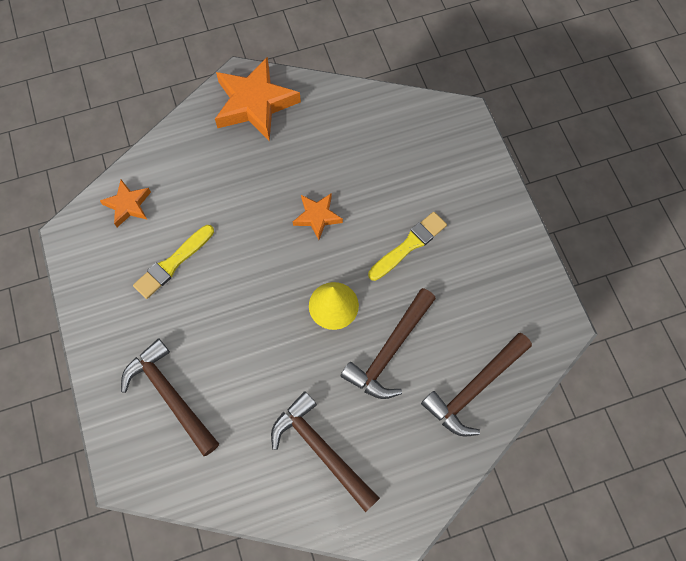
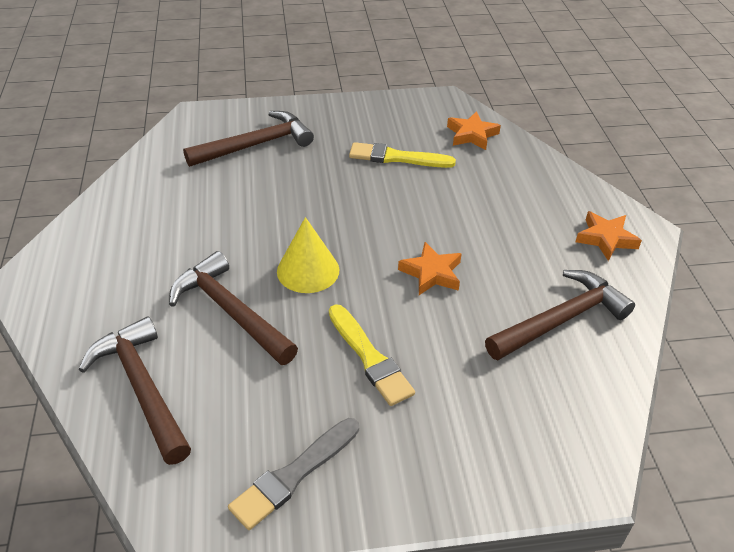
camera: 100 degrees right, 25 degrees down
(173, 263) = (397, 157): yellow brush -> yellow brush turned 45 degrees counterclockwise
(255, 103) = (606, 239): orange star -> orange star, size x0.54
(321, 450) = (146, 237): brown hammer -> brown hammer (560, 320)
(510, 271) = (294, 475): none -> grey brush

